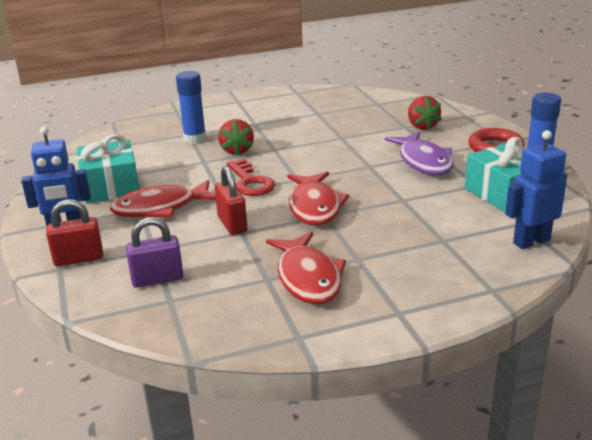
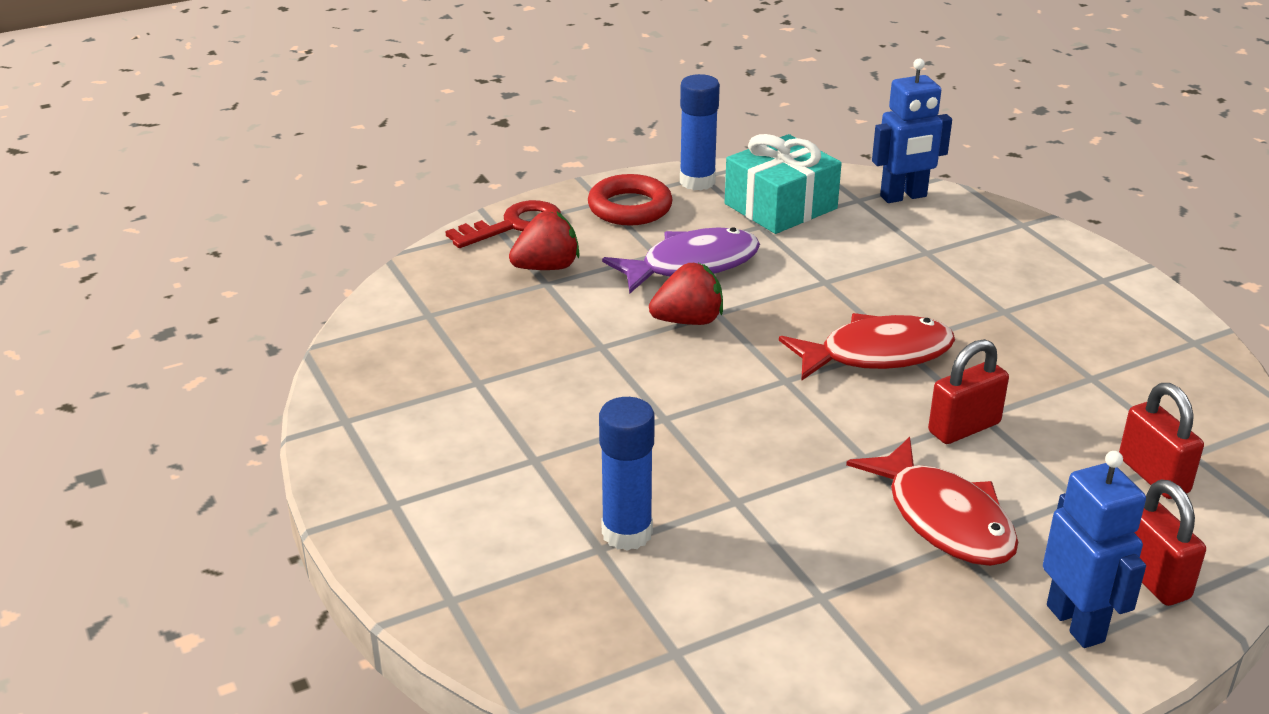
camera: 100 degrees left, 5 degrees up
(110, 186) = (885, 610): turquoise gift -> none
(157, 279) = (1153, 475): purple padlock -> red padlock
(237, 151) = (680, 463): red strawberry -> red strawberry (688, 321)
(250, 182) = (812, 429): red key -> red key (514, 225)
(308, 278) = (1071, 345): red fish -> none
(531, 241) = (903, 197): blue robot -> blue robot turned 75 degrees counterclockwise

